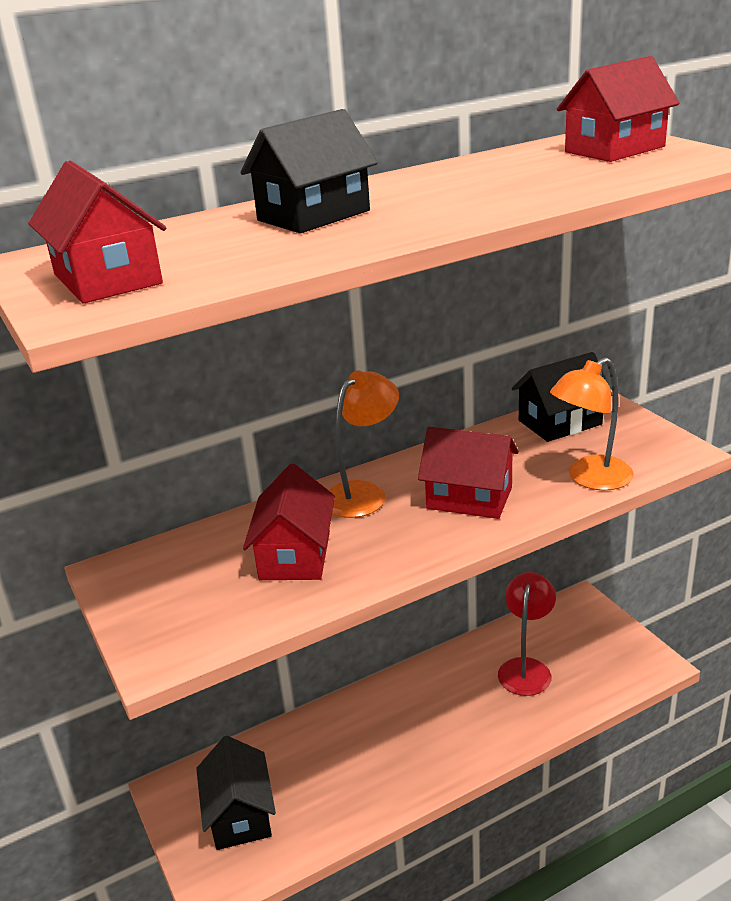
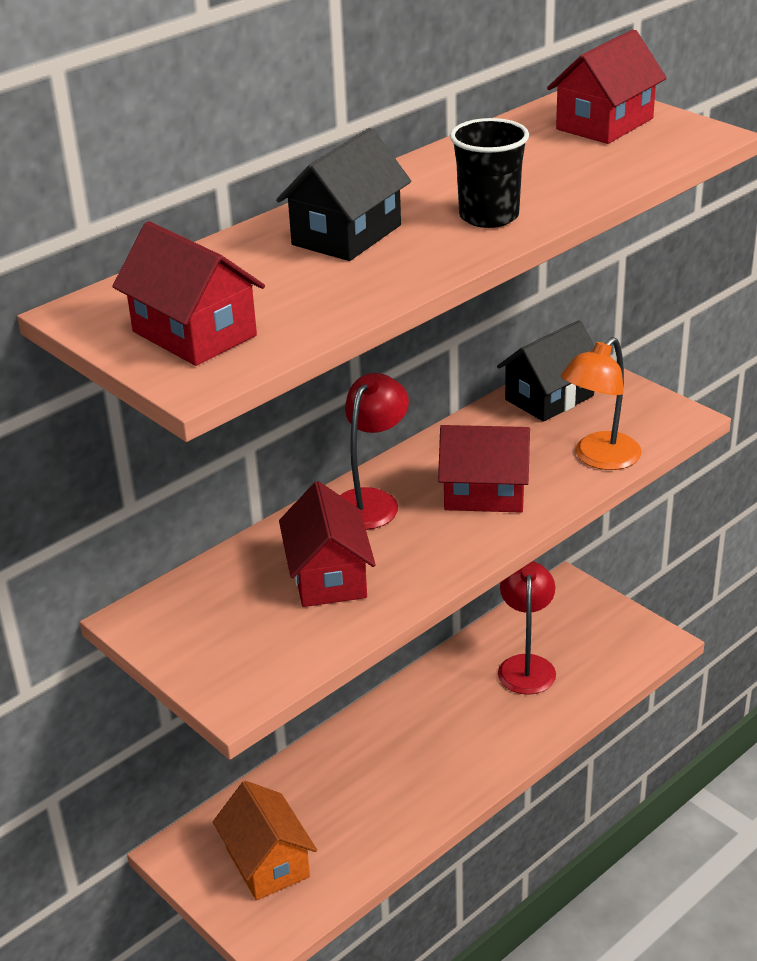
camera: 15 degrees left, 5 degrees up
(240, 814) = (267, 862): black house -> orange house
(363, 493) = (371, 501): orange lamp -> red lamp
(459, 207) = (489, 216): none -> black cup

